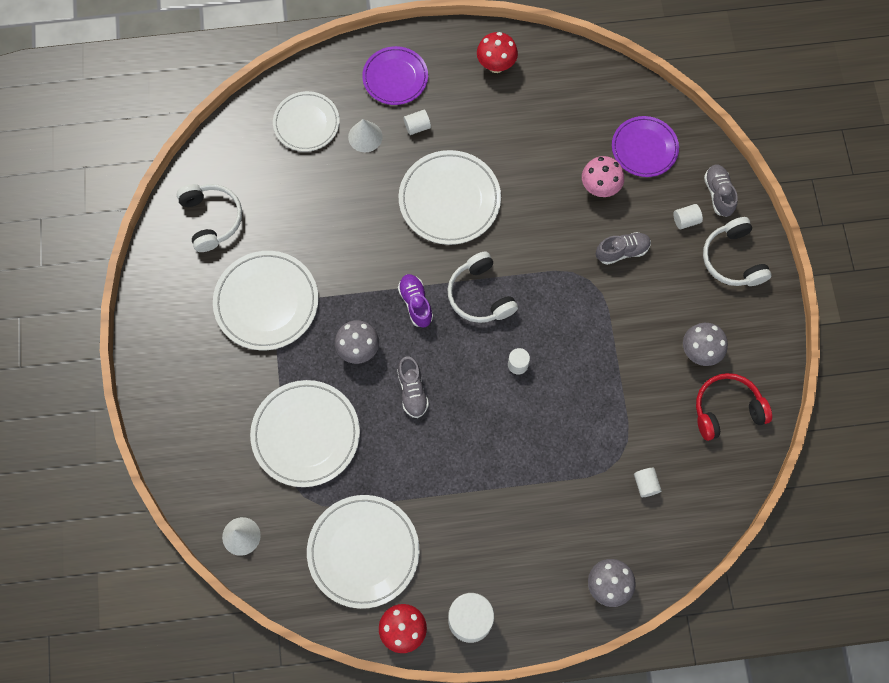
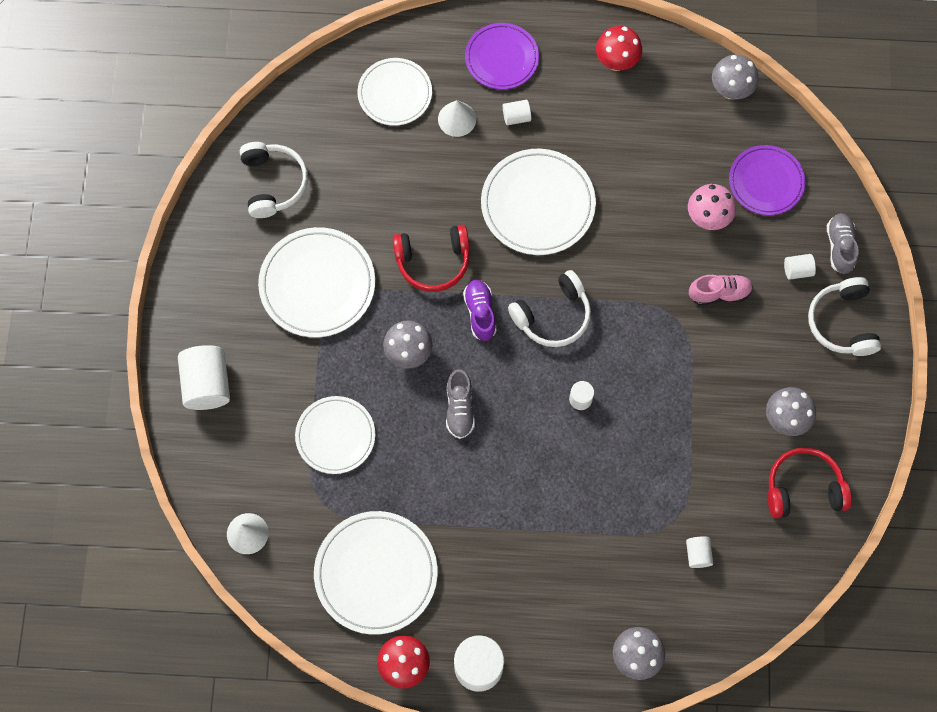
camera: 10 degrees right, 0 degrees up
(182, 408) = (207, 384): none -> white cylinder
(306, 434) = (335, 436): white plate -> white plate, size x0.67
(366, 265) = (433, 261): none -> red headphones
(480, 295) = (553, 315): white headphones -> white headphones turned 105 degrees counterclockwise
(599, 74) = (730, 90): none -> grey mushroom
(622, 251) = (719, 293): grey shoe -> pink shoe

